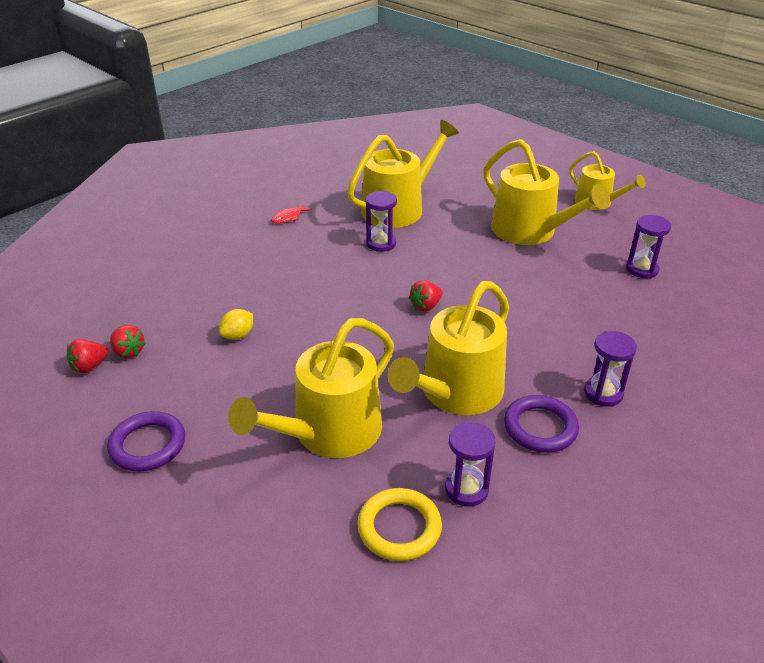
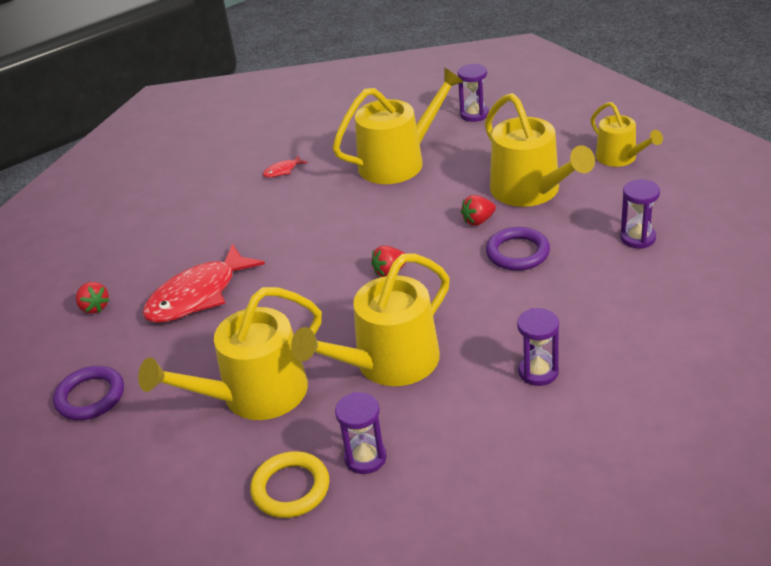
camera: 15 degrees right, 0 degrees up
(89, 366) = (57, 320): red strawberry -> red strawberry (478, 221)
(238, 335) = (198, 295): yellow lemon -> red fish
(381, 243) = (367, 202): purple hourglass -> purple hourglass (474, 114)
(540, 427) = (459, 403): purple ring -> purple ring (517, 253)

